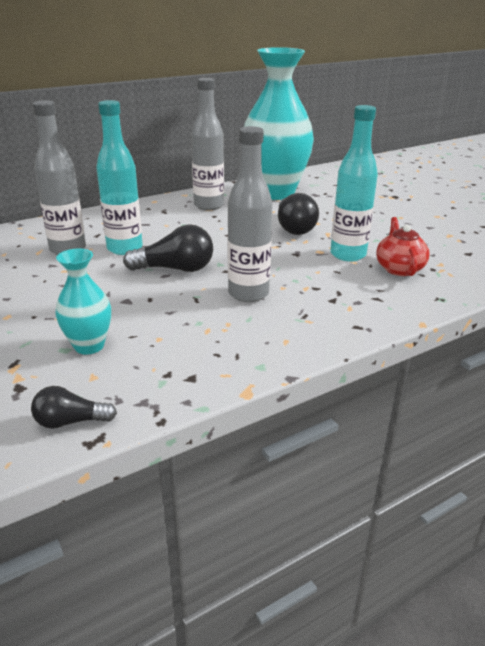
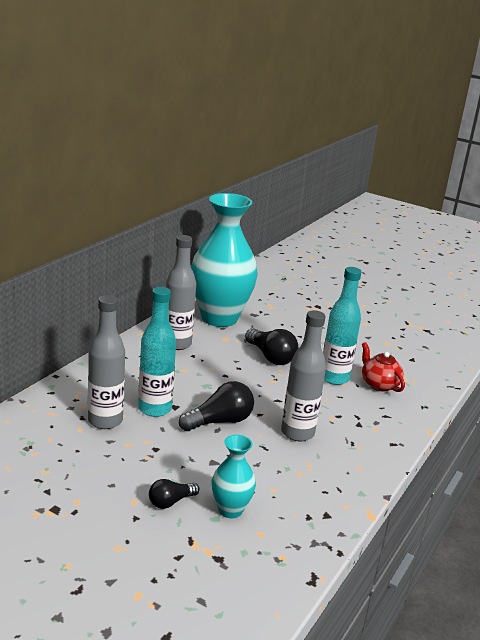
camera: 30 degrees left, 5 degrees down
(70, 422) = (284, 571): black light bulb -> black light bulb (170, 502)

